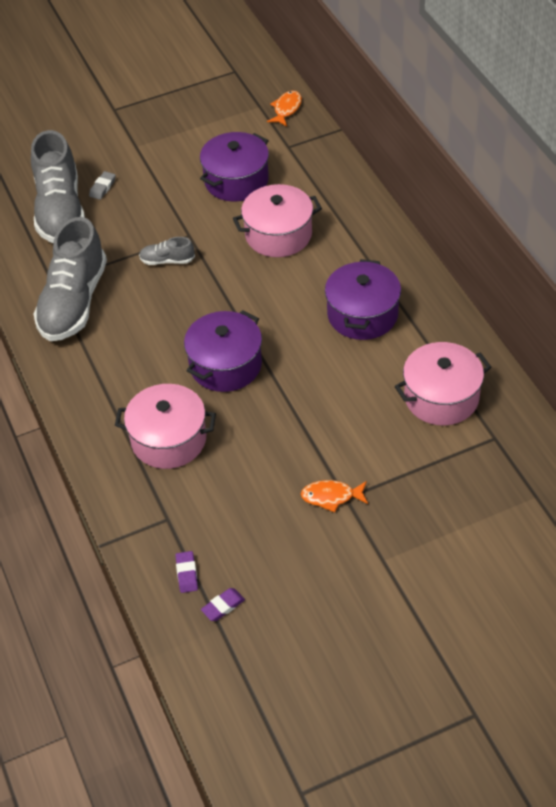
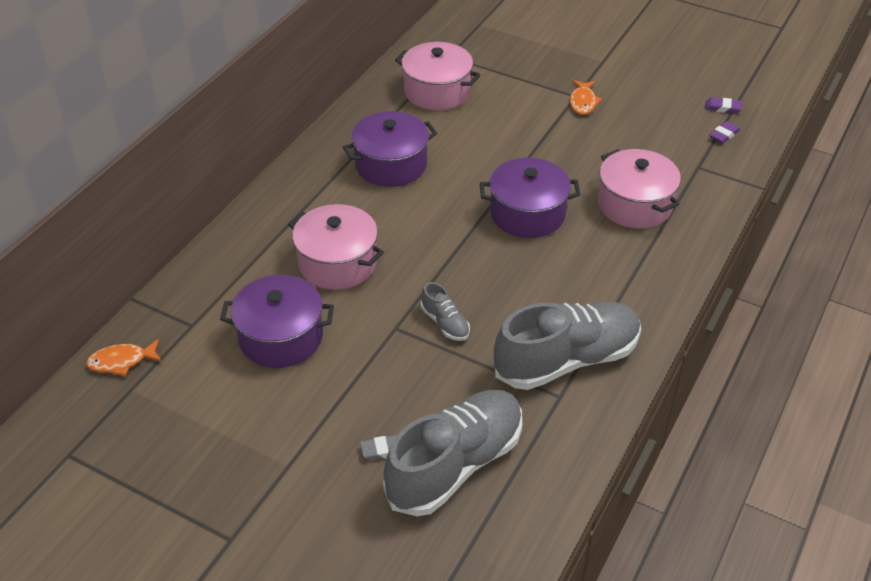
camera: 130 degrees left, 5 degrees down
(331, 497) = (583, 102): orange fish -> orange fish turned 45 degrees clockwise

